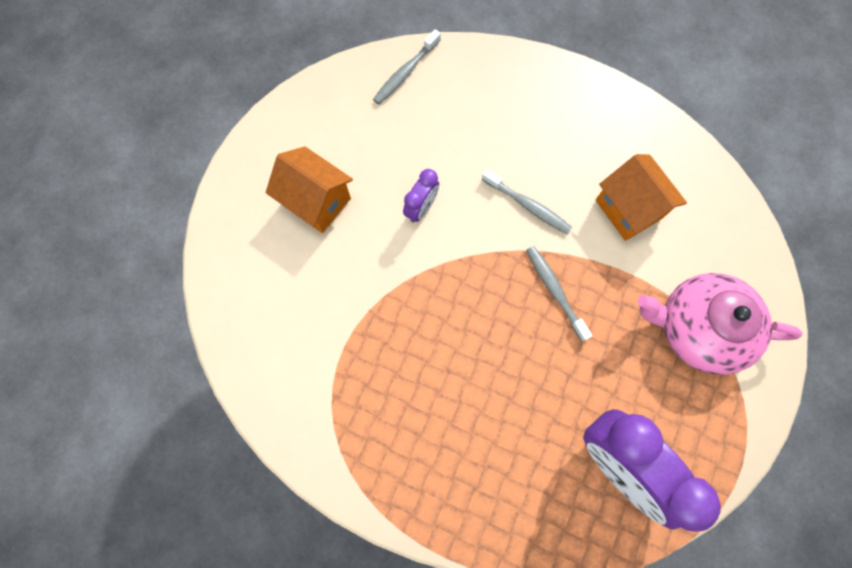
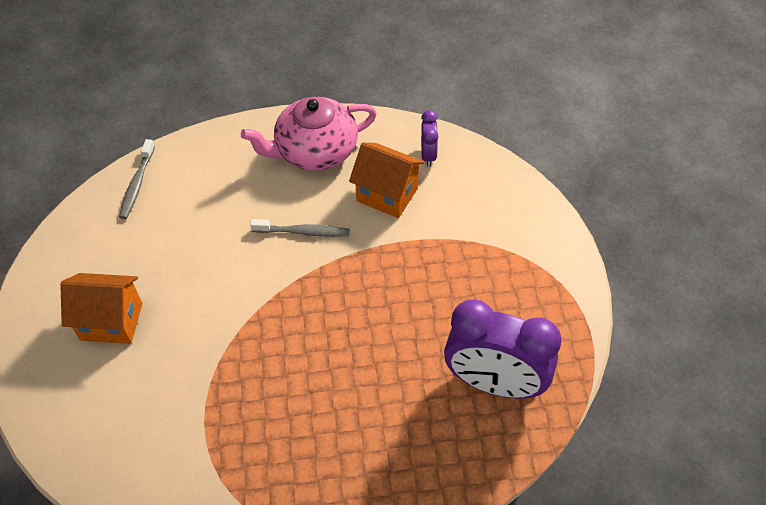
camera: 30 degrees left, 20 degrees down
(421, 208) = (211, 279): purple clock -> purple clock (428, 155)
(555, 291) = (364, 283): grey toothbrush -> none
(698, 328) = (494, 250): pink teapot -> pink teapot (315, 151)

